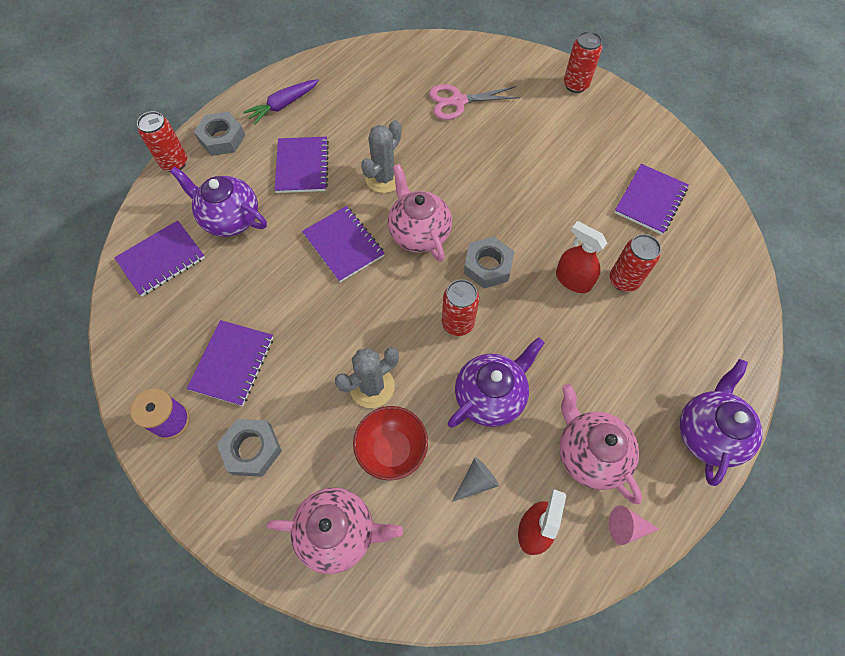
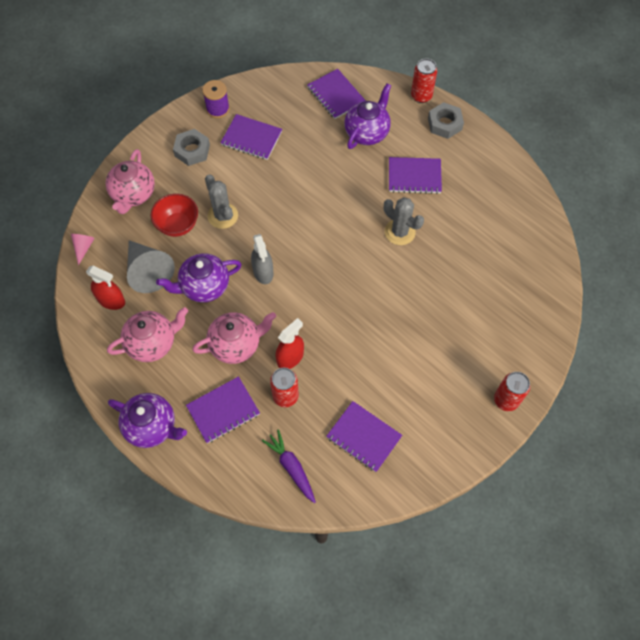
camera: 95 degrees right, 0 degrees up
(283, 105) = (479, 163): purple carrot -> purple carrot (291, 467)
(343, 245) = (338, 202): purple notebook -> purple notebook (223, 410)
(419, 233) = (344, 253): pink teapot -> pink teapot (236, 344)
(457, 323) = (263, 272): red can -> grey spray bottle
(458, 101) = (484, 294): pink scissors -> none
(476, 481) = (148, 271): grey cone -> grey cone, size x2.07
(487, 266) = (309, 297): grey nut -> none
(490, 396) = (204, 286): purple teapot -> purple teapot turned 105 degrees clockwise
(627, 527) = (101, 356): pink cone -> pink cone (83, 247)

